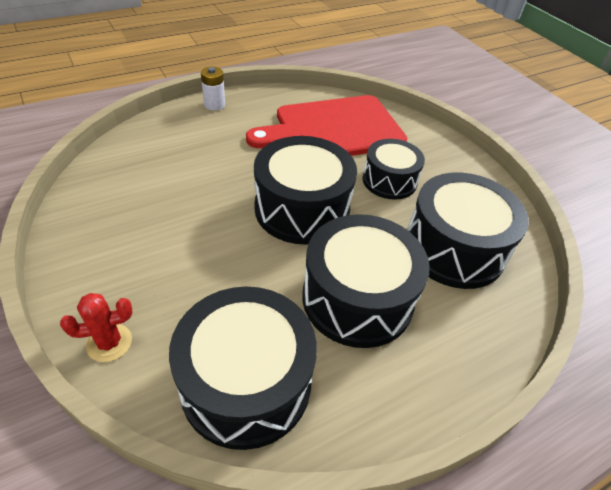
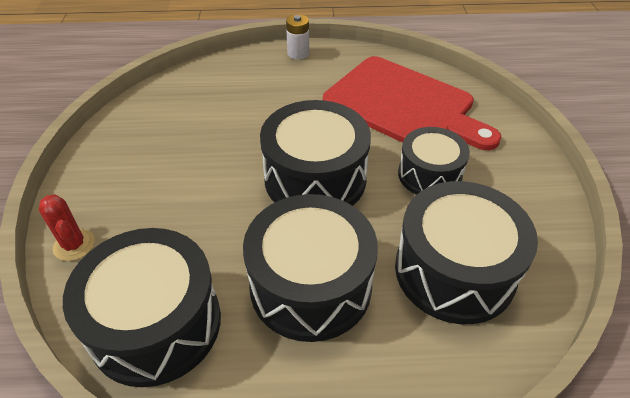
camera: 30 degrees right, 0 degrees up
(109, 343) = (74, 245): red cactus -> red cactus turned 45 degrees clockwise
(333, 129) = (404, 105): red cutting board -> red cutting board turned 150 degrees counterclockwise

